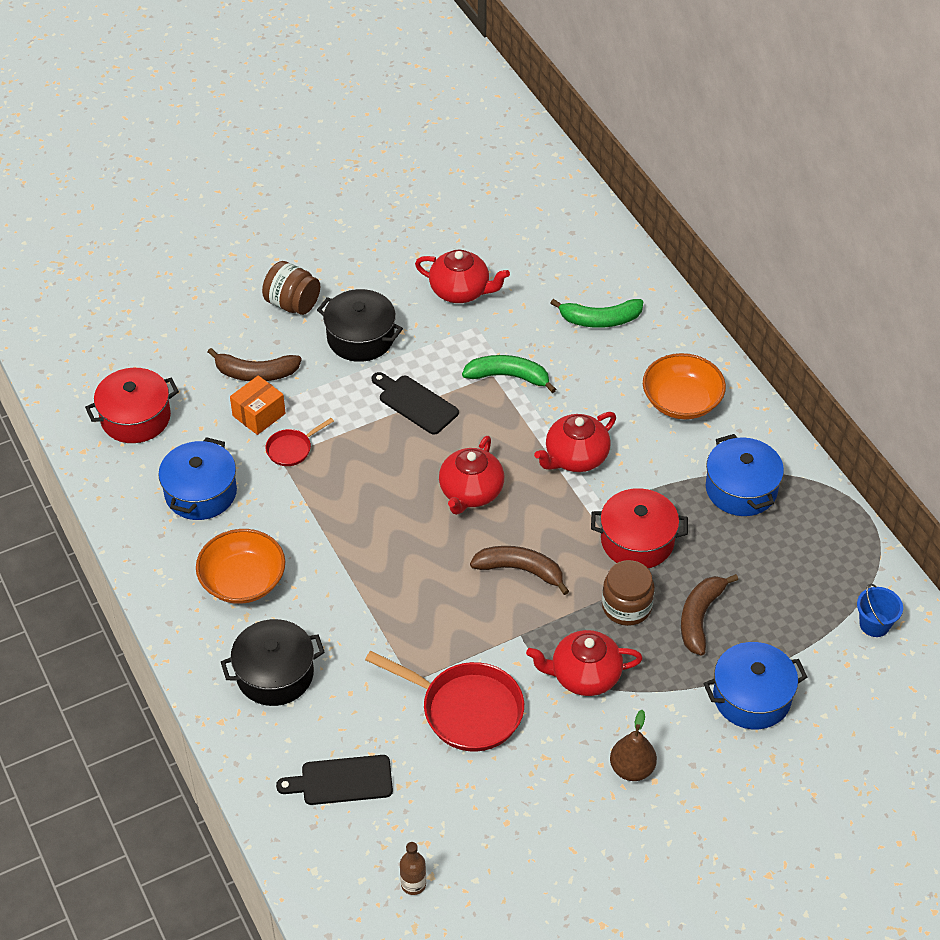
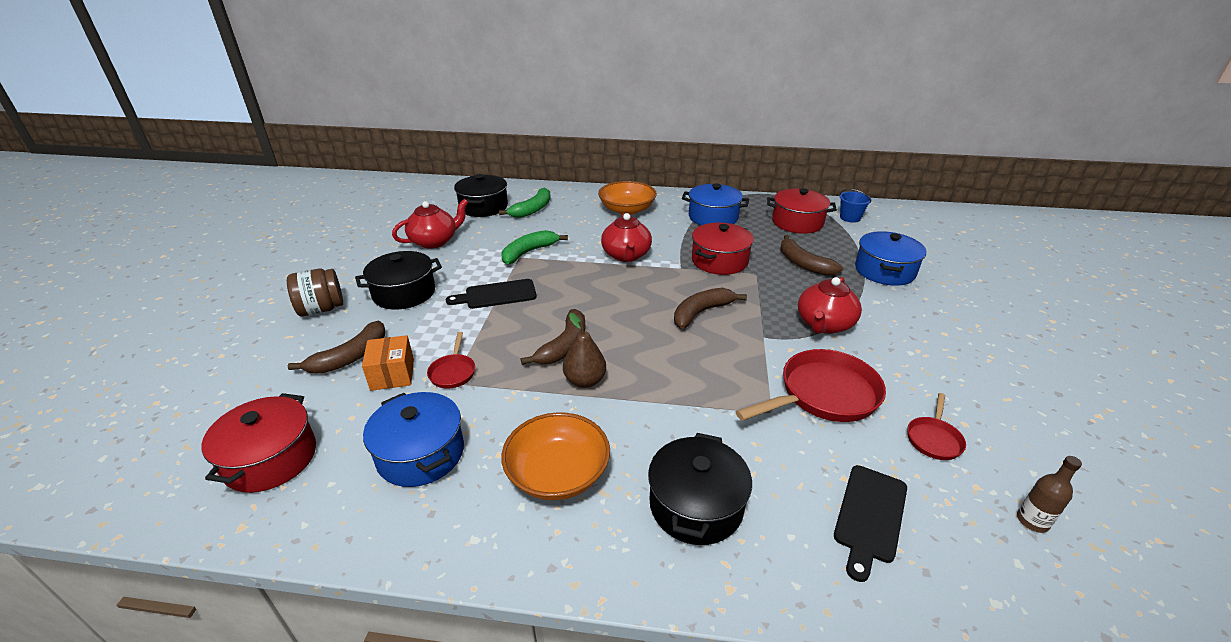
camera: 55 degrees left, 15 degrees down
(383, 498) = (564, 346): none -> brown banana
(466, 803) = (934, 439): none -> red pan
(470, 492) = (607, 305): red teapot -> none
(565, 276) = (483, 207): none -> black pot
(626, 606) = (772, 285): brown jar -> none
(632, 769) = (928, 338): brown pear -> brown pear (585, 381)
(806, 575) = (797, 222): none -> red pot

